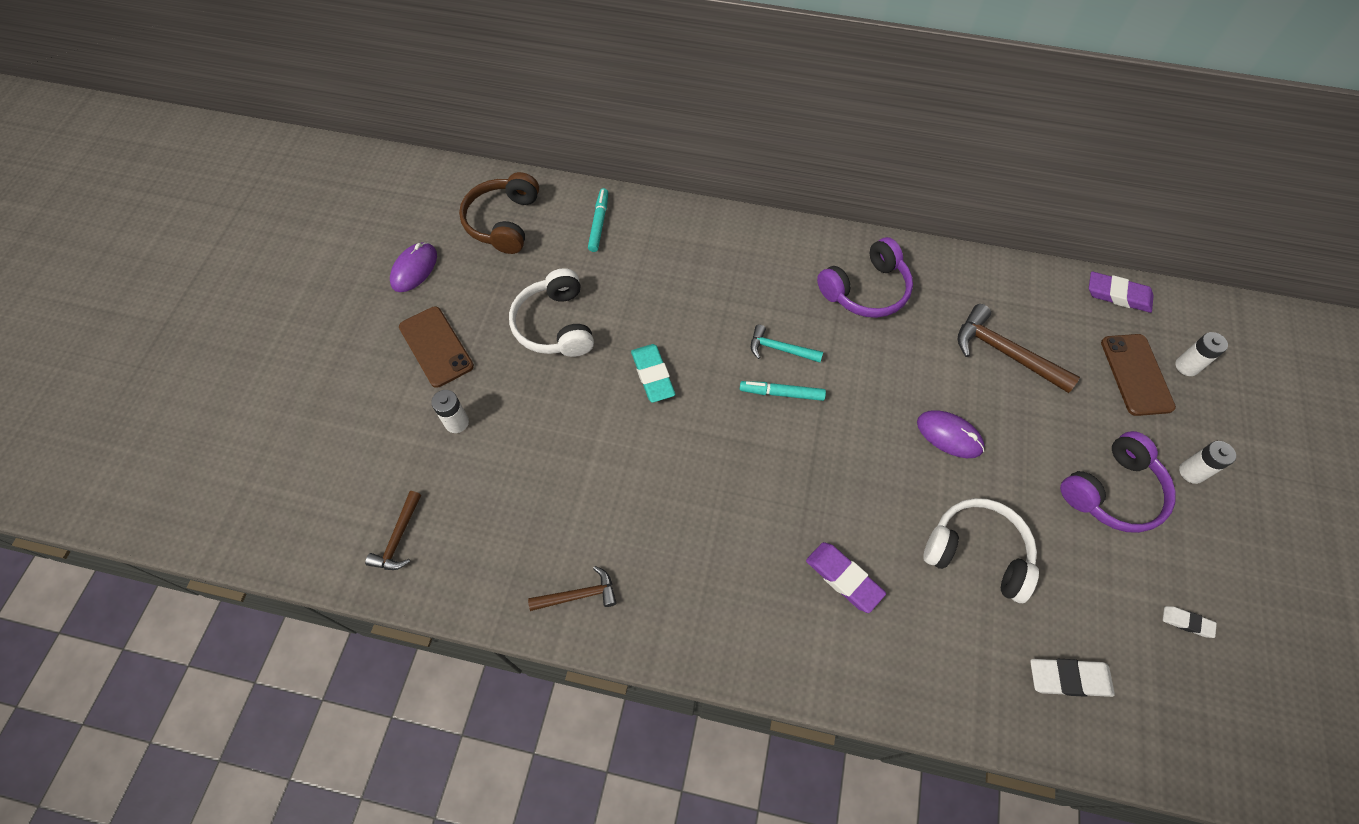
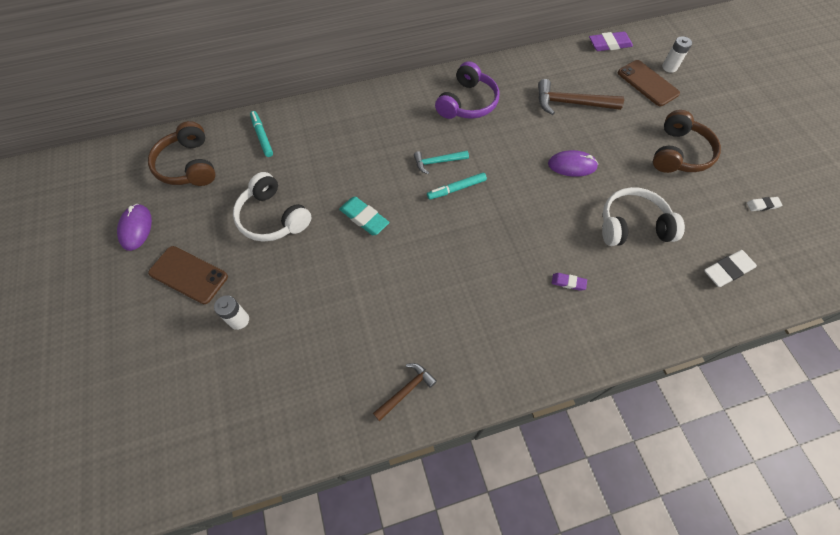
camera: 30 degrees left, 0 degrees up
(398, 538) = (244, 427): brown hammer -> none
(844, 578) = (568, 282): purple eraser -> purple eraser, size x0.57
(1112, 492) = (679, 153): purple headphones -> brown headphones
(1191, 472) = (710, 123): white battery -> none

